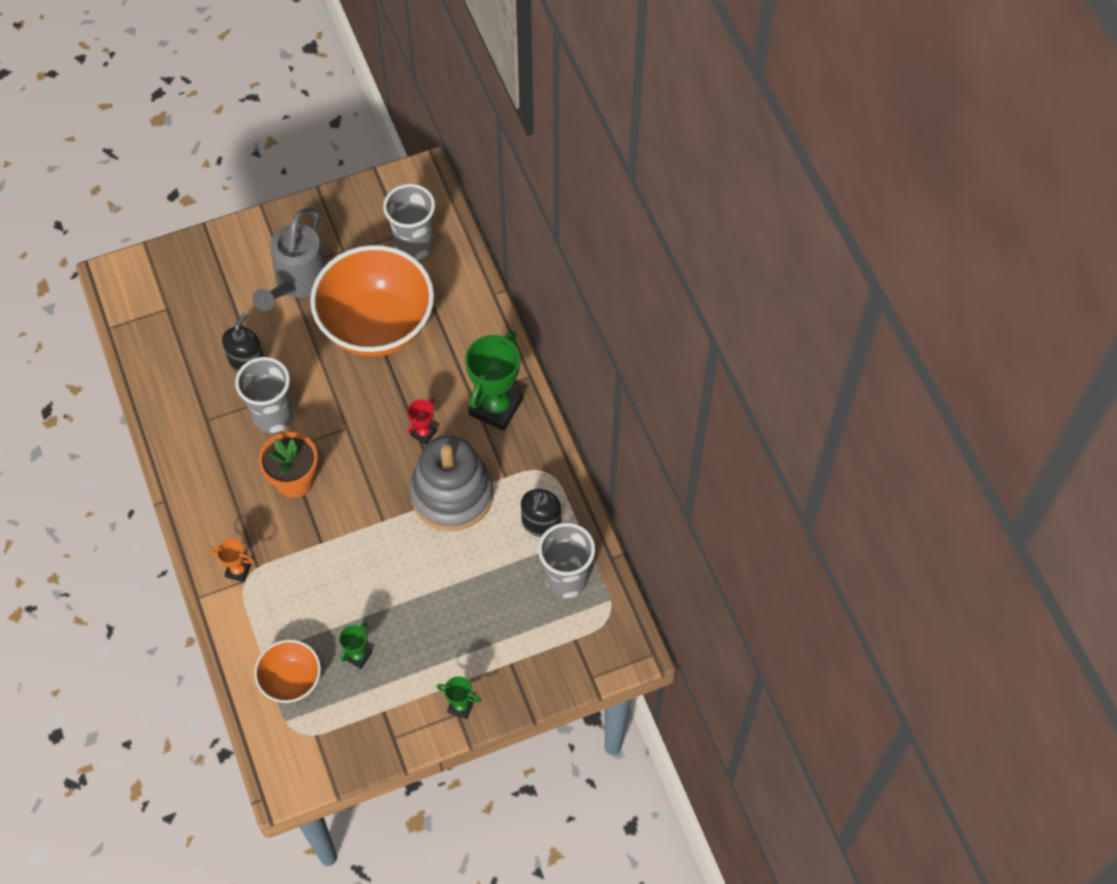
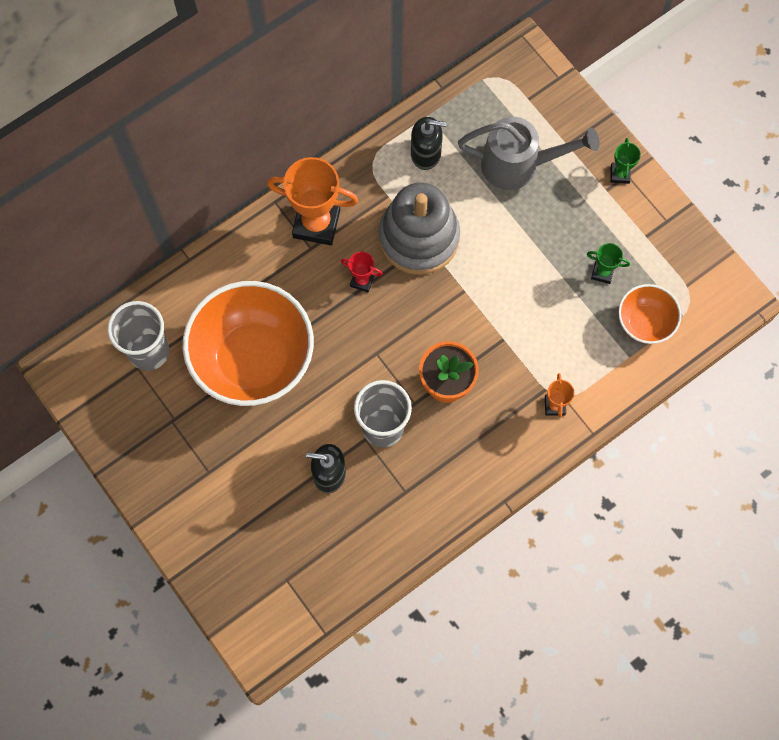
camera: 105 degrees left, 10 degrees up
(298, 282) = (221, 454): grey watering can -> grey watering can (518, 165)
(495, 407) = (316, 223): green trophy -> orange trophy
(566, 579) = (474, 119): grey cup -> none

